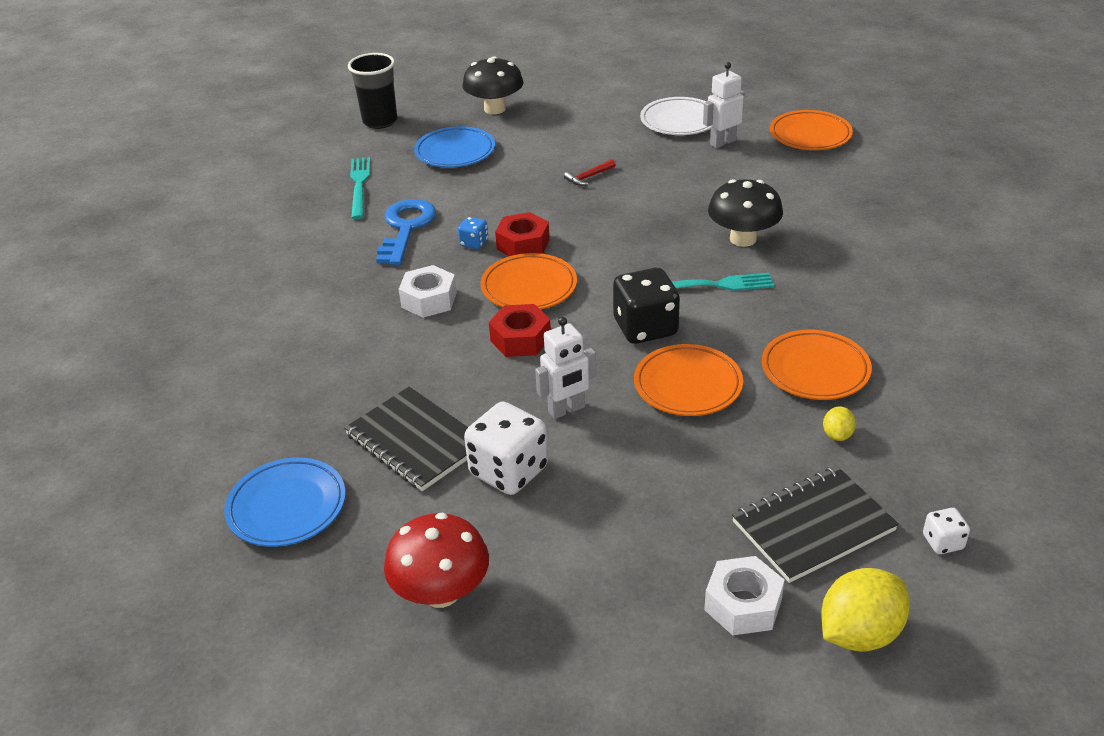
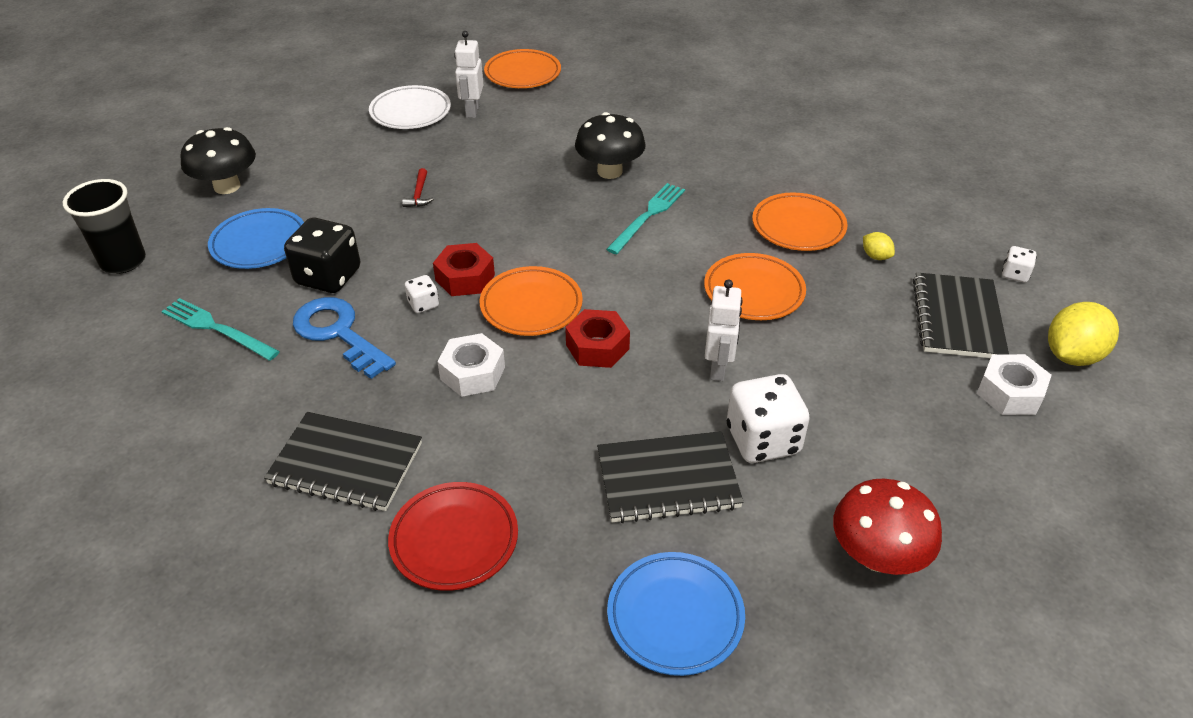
camera: 55 degrees left, 5 degrees up
(270, 374) = (454, 539): none -> red plate
(294, 297) = (346, 464): none -> black notebook
(474, 243) = (423, 304): blue dice -> white dice
(645, 328) = (661, 274): black dice -> black dice (328, 276)
(859, 633) = (1072, 355): yellow lemon -> yellow lemon turned 45 degrees clockwise

